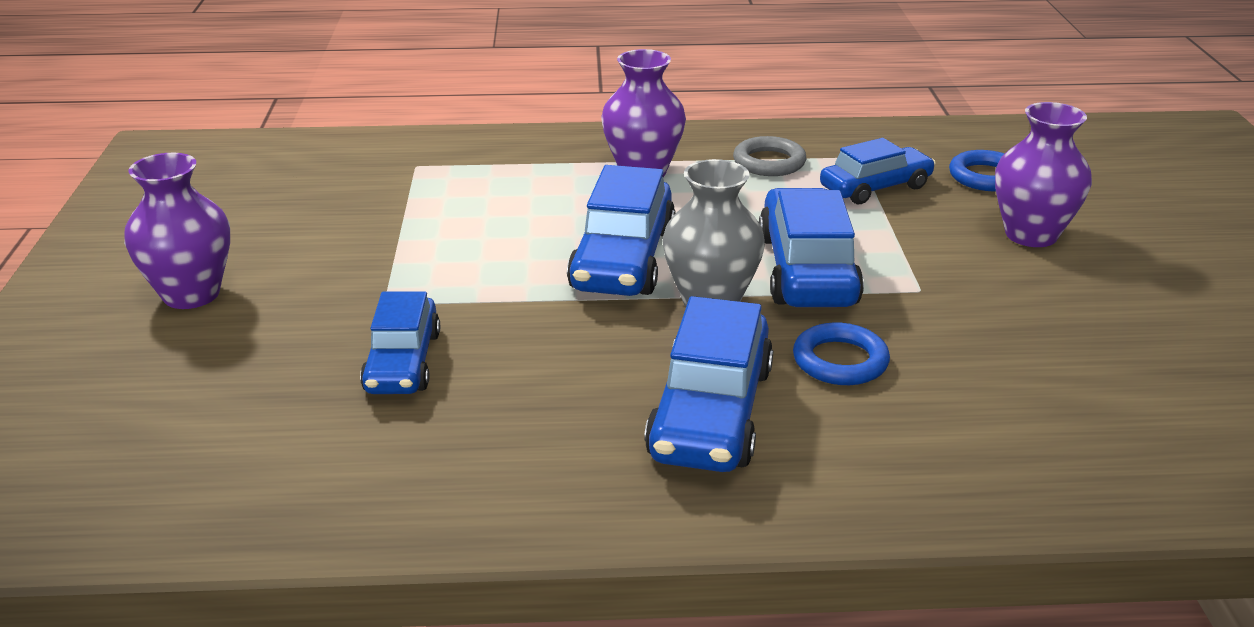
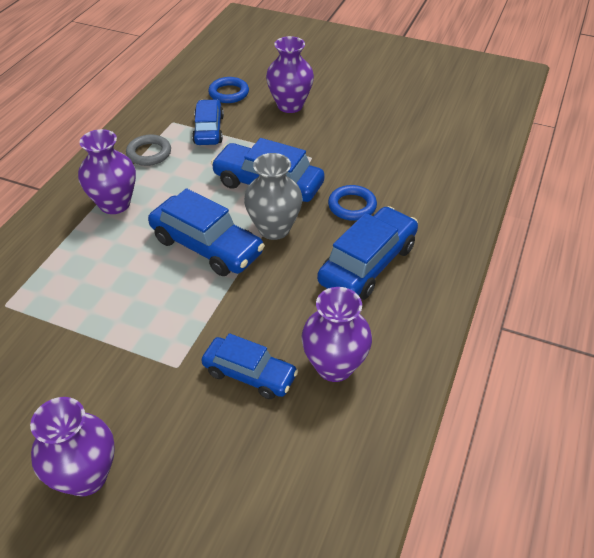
camera: 65 degrees left, 15 degrees up
(460, 434) = (334, 366): none -> purple vase
(710, 412) = (367, 264): blue car -> blue car turned 90 degrees counterclockwise

